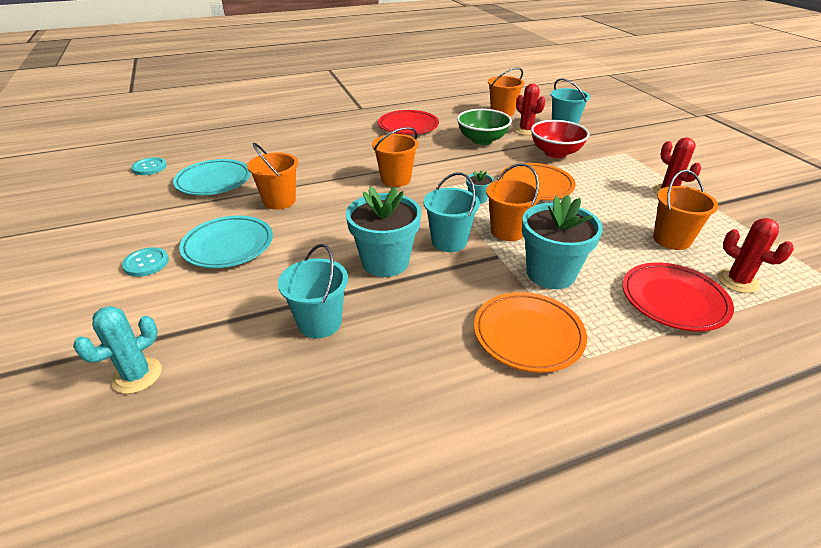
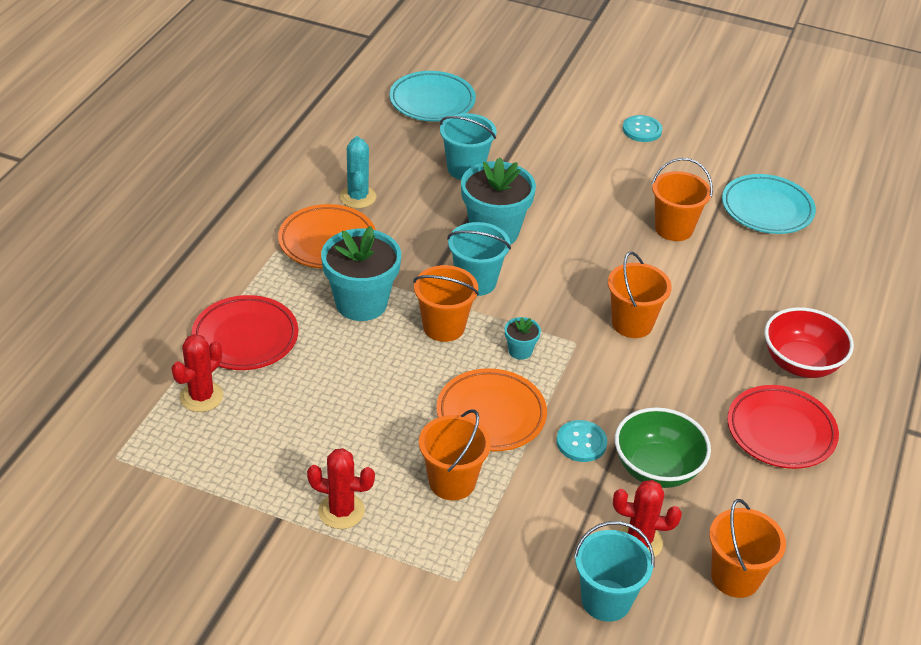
camera: 130 degrees right, 5 degrees up
(137, 375) = (508, 93): turquoise cactus -> turquoise cactus (358, 197)
(149, 167) = (850, 184): turquoise button -> turquoise button (581, 442)
(228, 246) = (621, 172): turquoise plate -> turquoise plate (432, 101)
(555, 153) = (540, 506): red bowl -> red bowl (801, 363)
(671, 239) = (289, 418): orange bucket -> orange bucket (452, 482)
(737, 281) = (201, 397): red cactus -> red cactus turned 60 degrees counterclockwise

